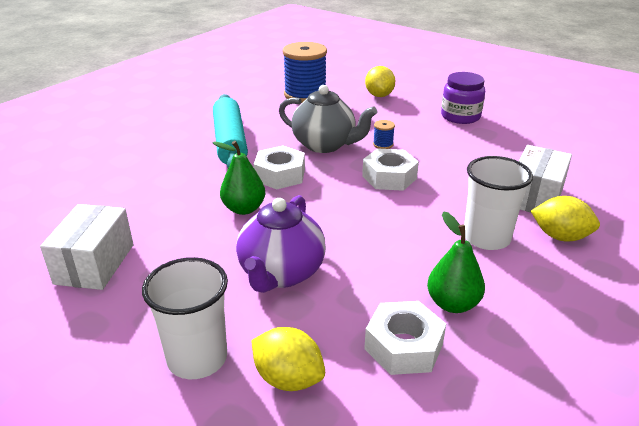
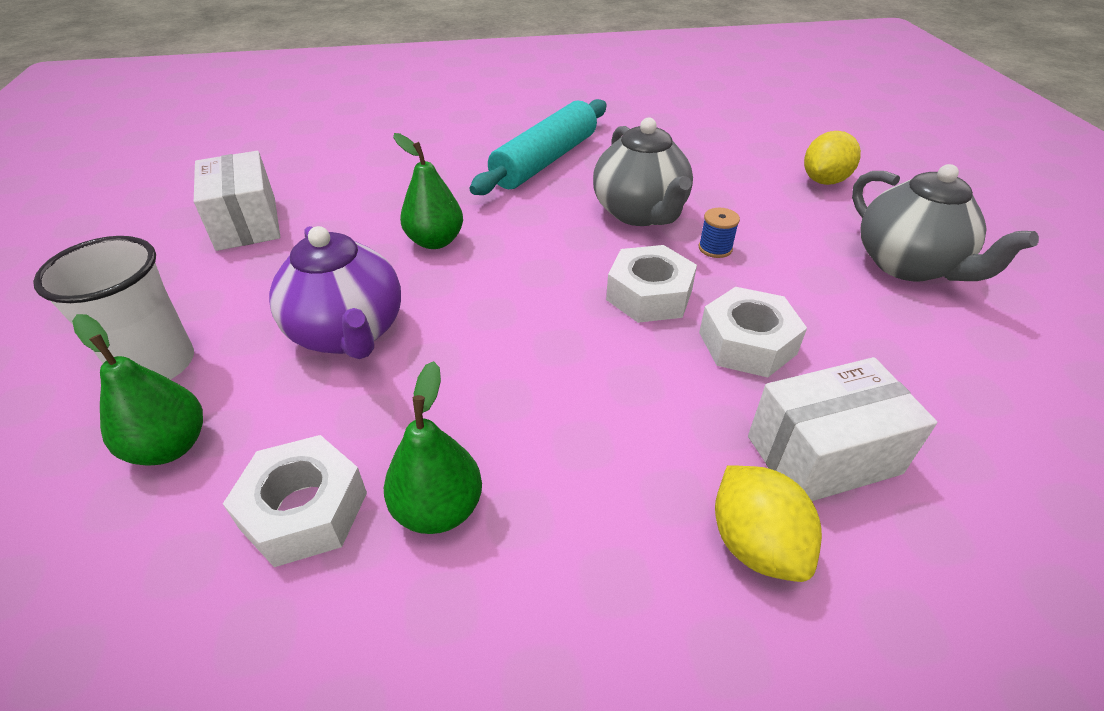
camera: 45 degrees right, 10 degrees up
(94, 264) = (246, 223): white box -> white box turned 75 degrees counterclockwise
(280, 175) = (531, 223): white nut -> white nut (747, 343)
(281, 273) = (348, 333): purple teapot -> purple teapot turned 90 degrees counterclockwise
(288, 378) = (170, 446): yellow lemon -> green pear
(305, 94) = (722, 140): blue spool -> none
(460, 116) = (908, 265): purple jar -> grey teapot
(486, 238) = (635, 459): white cup -> none

